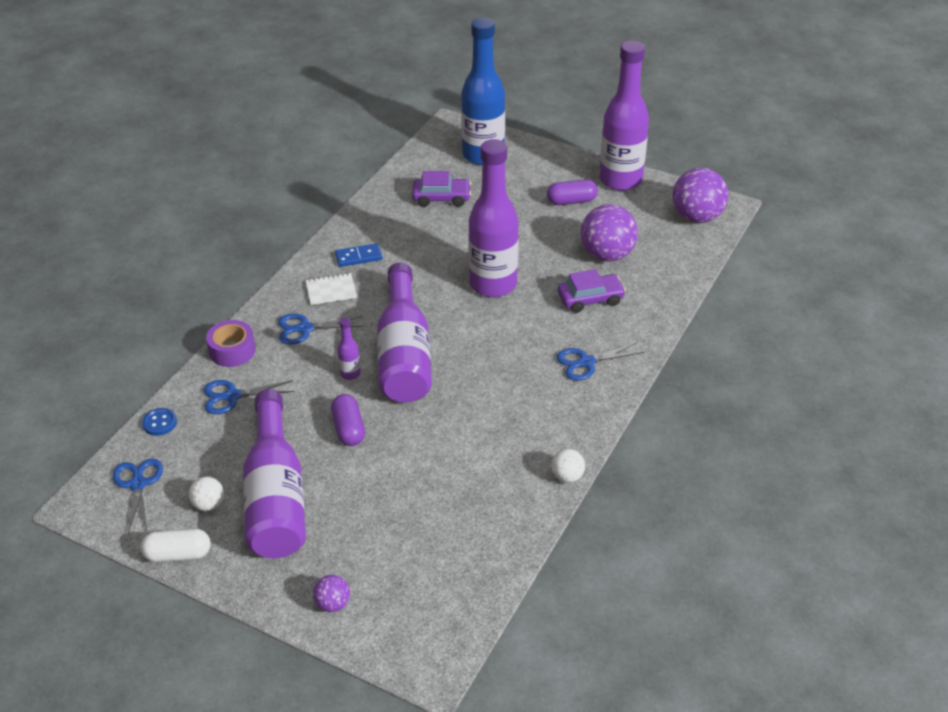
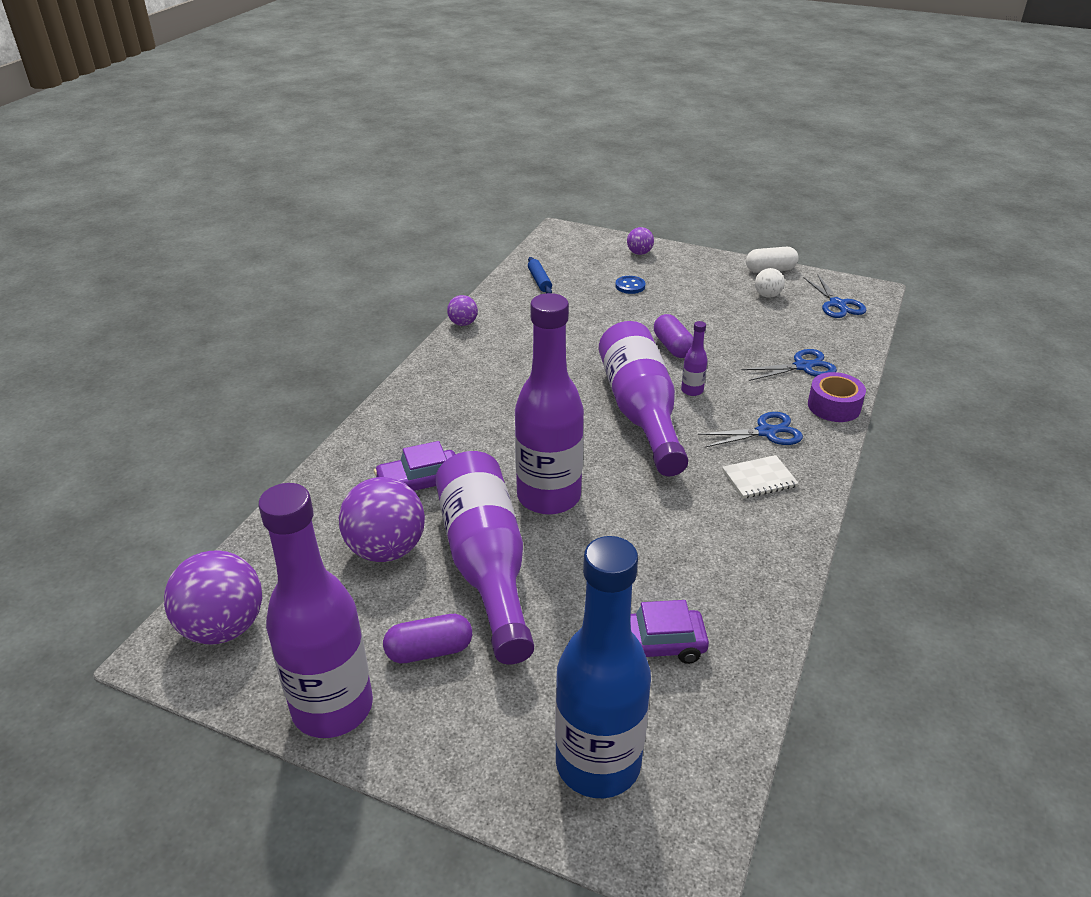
camera: 175 degrees right, 5 degrees down
(159, 423) = (856, 344): blue button -> blue button (630, 286)
(276, 496) = (714, 302): purple bottle -> purple bottle (486, 565)
(358, 257) = (745, 528): blue domino -> none
(475, 549) = (539, 281): none -> blue rolling pin
(567, 476) = (463, 323): white ball -> purple ball
(586, 362) = (434, 412): blue scissors -> none

